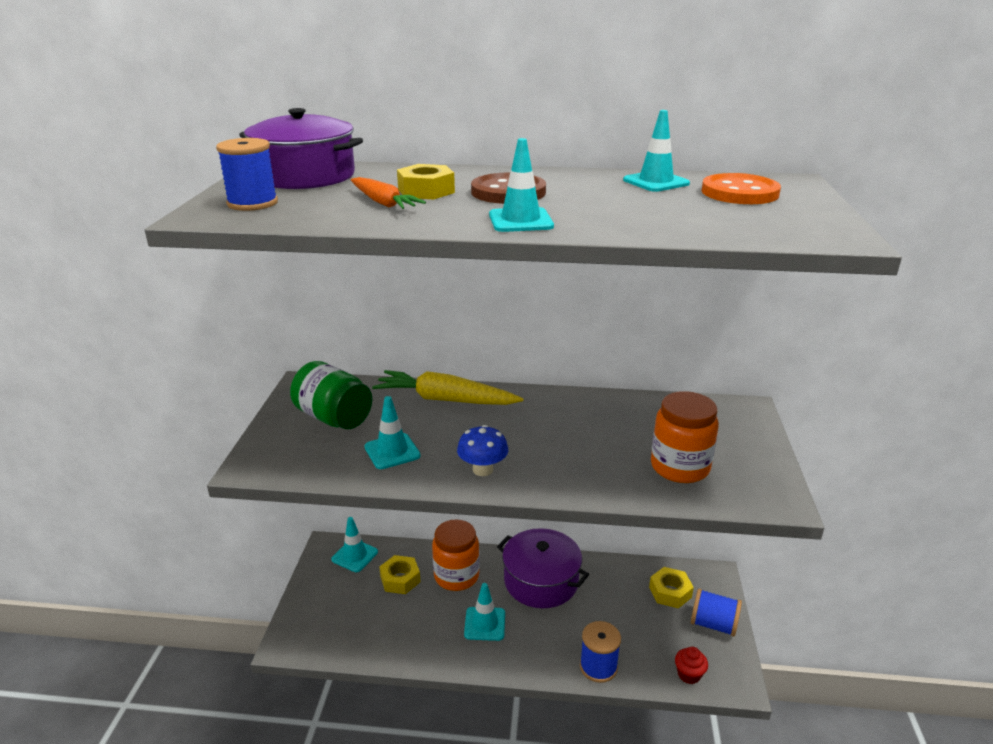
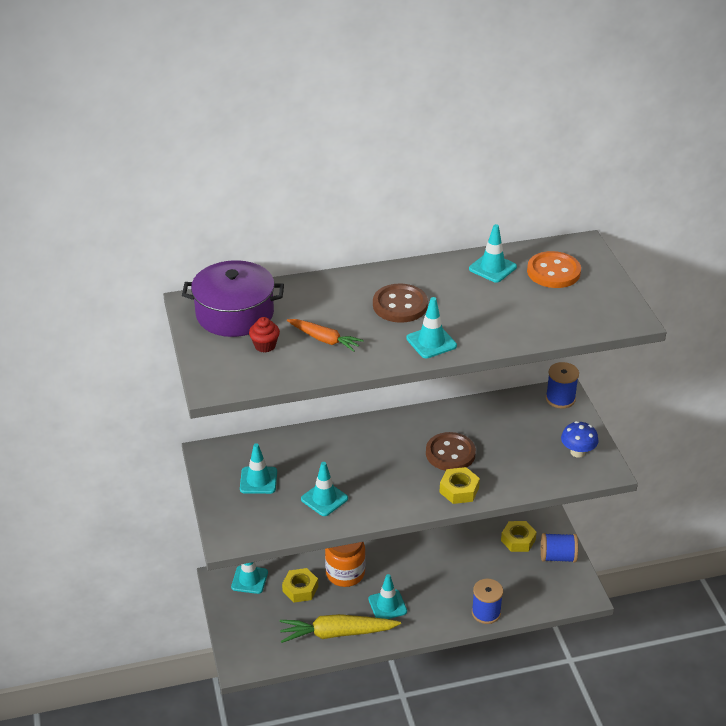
camera: 20 degrees left, 10 degrees up
(252, 203) = (233, 361): blue spool -> blue spool (560, 398)
(334, 418) = (258, 480): green jar -> turquoise traffic cone
(426, 191) = (341, 316): yellow nut -> yellow nut (459, 490)
(445, 399) = (334, 440): yellow carrot -> yellow carrot (337, 633)
(482, 469) = (399, 497): blue mushroom -> blue mushroom (577, 452)
(541, 581) = (415, 559): purple pot -> none
(573, 439) = (450, 453): none -> brown button
(680, 467) = (533, 459): orange jar -> none
(689, 674) = (551, 599): red cupcake -> red cupcake (265, 346)

